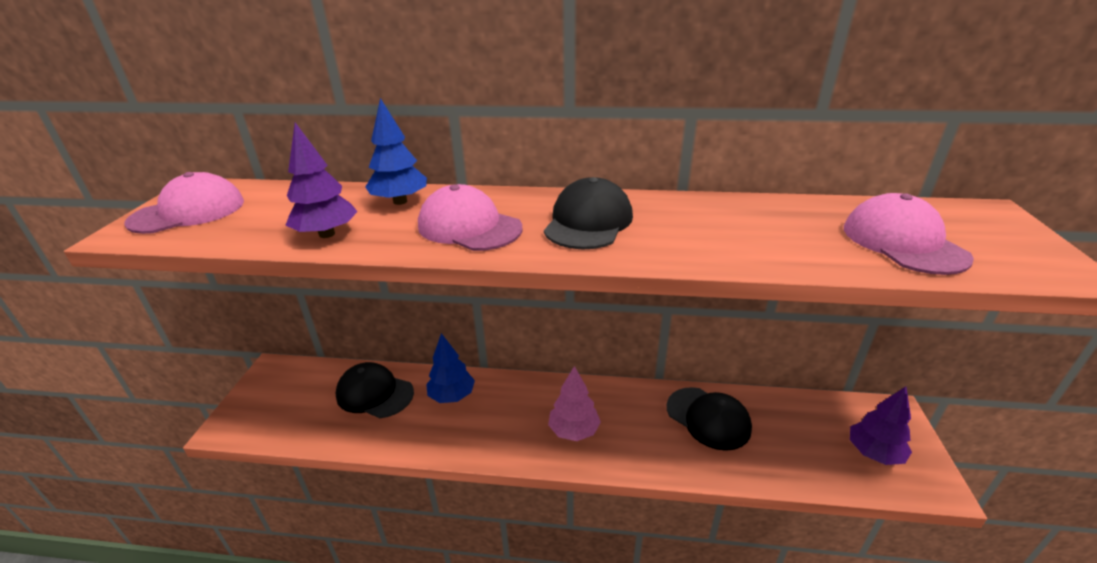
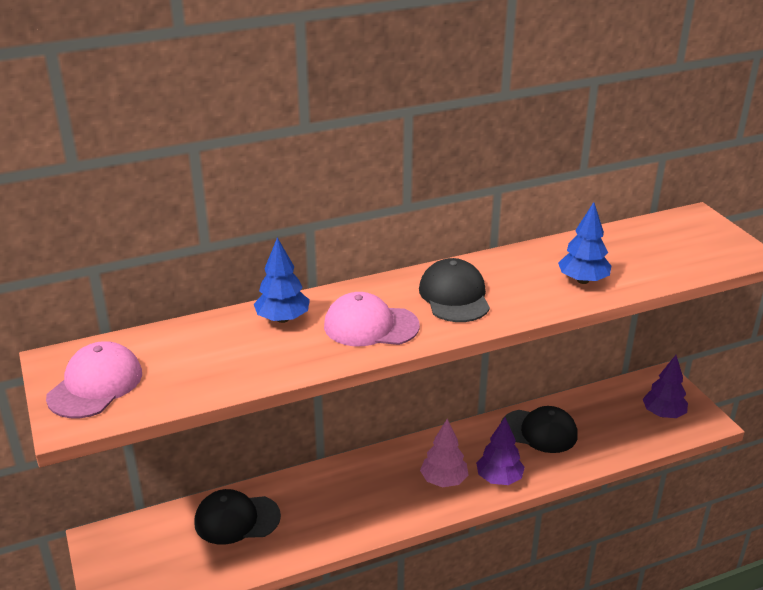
camera: 30 degrees left, 0 degrees up
(327, 234) = (263, 366): purple tree -> purple tree (499, 478)
(452, 396) = (314, 493): blue tree -> blue tree (583, 280)
(903, 242) = (661, 256): pink cap -> none

